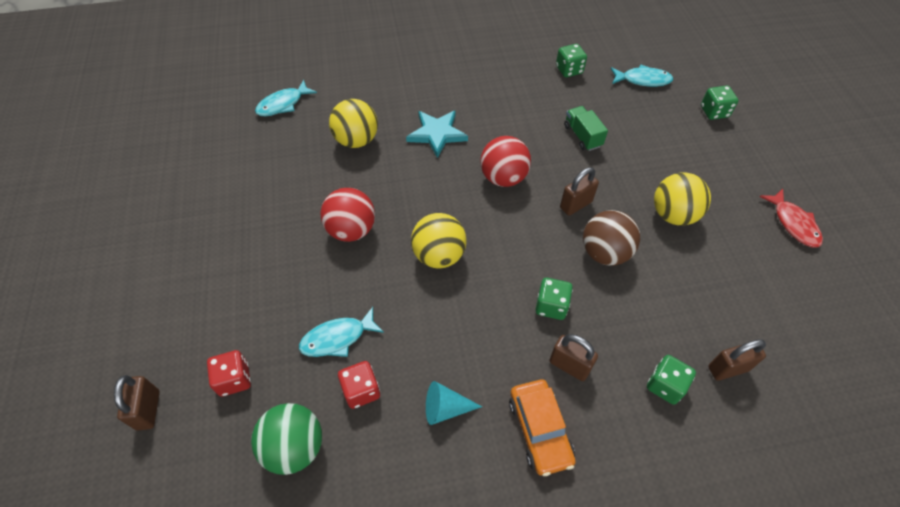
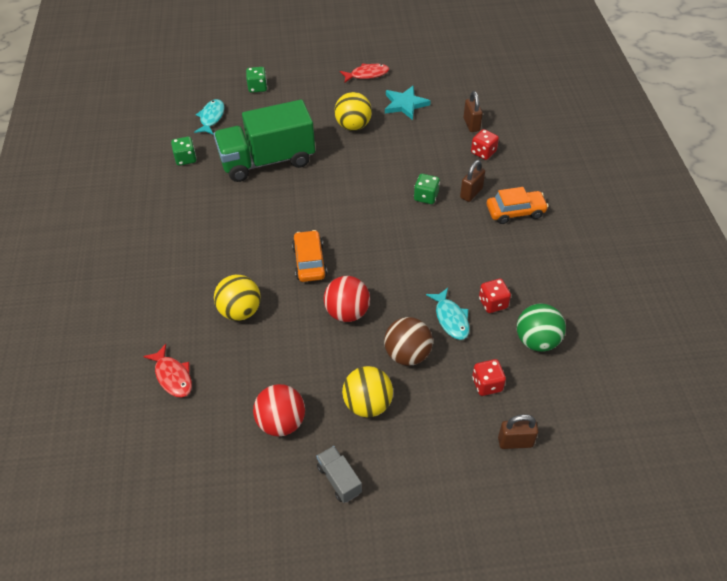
camera: 85 degrees left, 5 degrees down
(146, 237) = (339, 479): none -> grey truck
(283, 104) = (173, 376): turquoise fish -> red fish
(425, 190) = (309, 262): none -> orange car
(437, 134) = (245, 252): turquoise star -> turquoise star (405, 104)
(439, 255) = (378, 255): yellow ball -> yellow ball (367, 404)
(446, 408) = (503, 257): turquoise cone -> none
(503, 178) = (304, 212): red ball -> red ball (281, 422)
(576, 205) = (338, 173): brown padlock -> none
(582, 136) = (267, 161): green truck -> green truck, size x2.41
(605, 253) = (383, 164): brown ball -> brown ball (407, 354)
(665, 385) = (483, 152): green dice -> red dice

